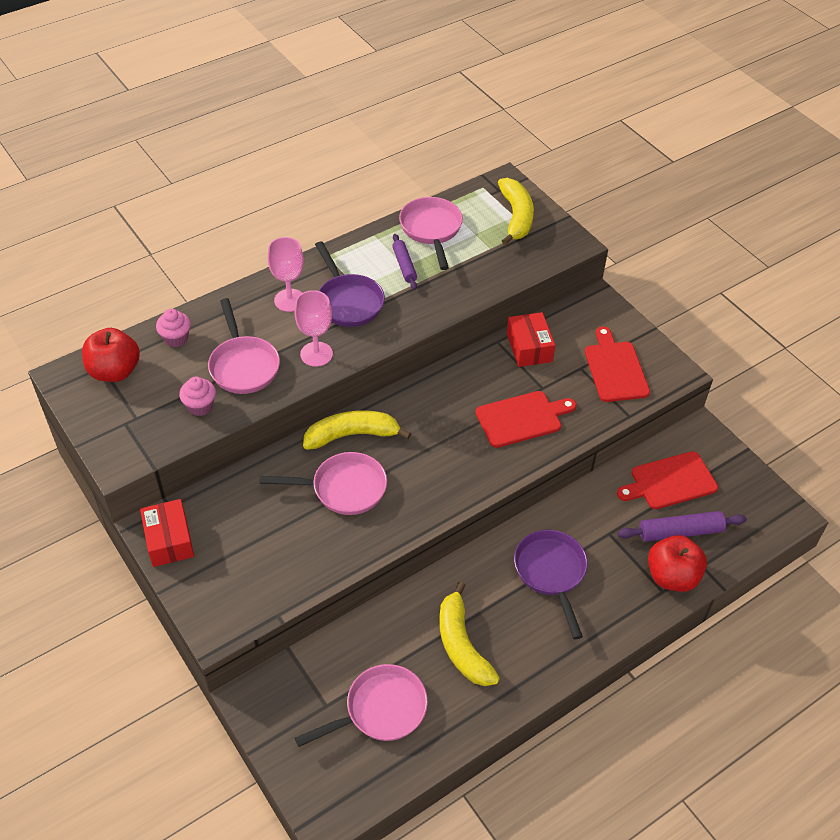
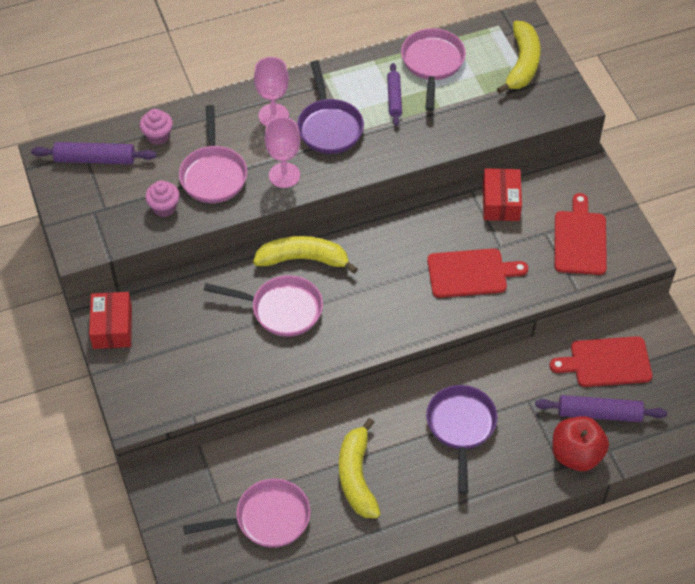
camera: 15 degrees right, 5 degrees up
(115, 371) = (95, 159): red apple -> purple rolling pin

